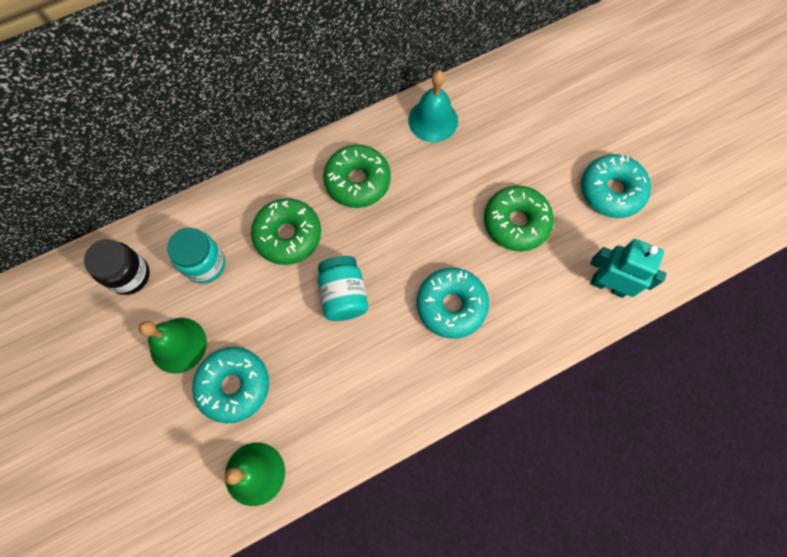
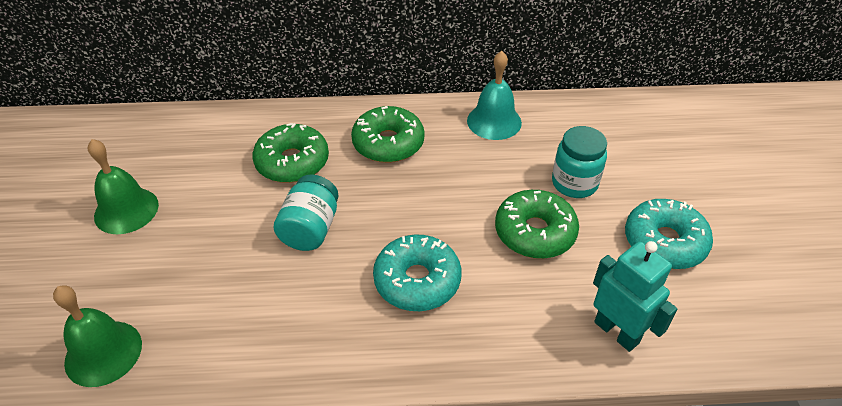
camera: 25 degrees right, 25 degrees down
(129, 275) = (131, 143): black jar -> none
(205, 264) = (201, 158): turquoise jar -> turquoise jar (574, 183)
(234, 386) = (148, 264): turquoise donut -> none

